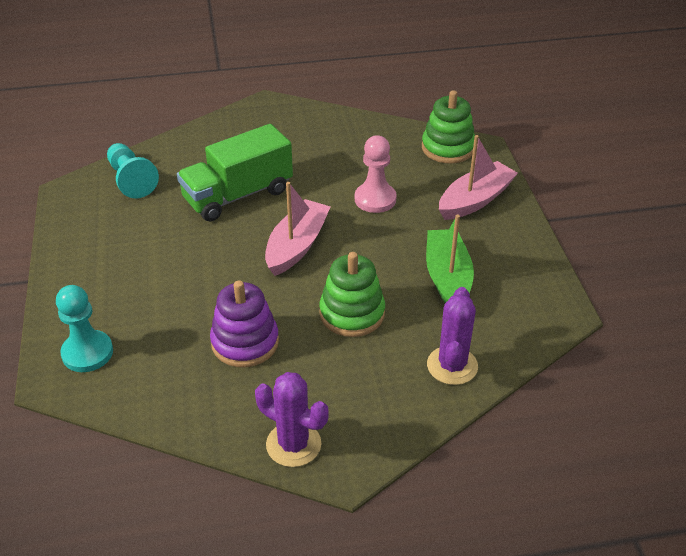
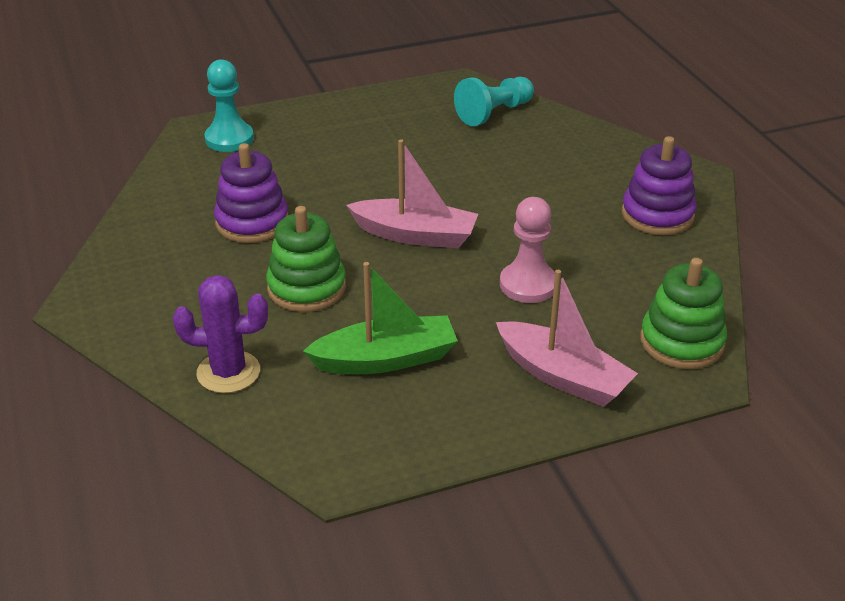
camera: 80 degrees right, 5 degrees down
(238, 195) = (494, 182): green truck -> none
(293, 444) = (114, 270): purple cactus -> none
(309, 130) = (657, 215): none -> purple stacking toy

